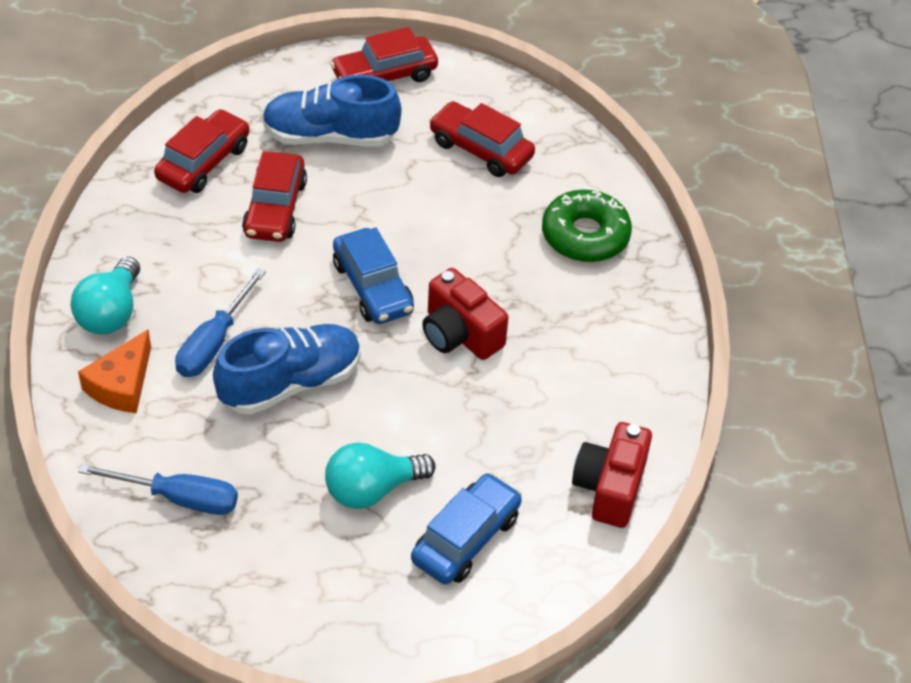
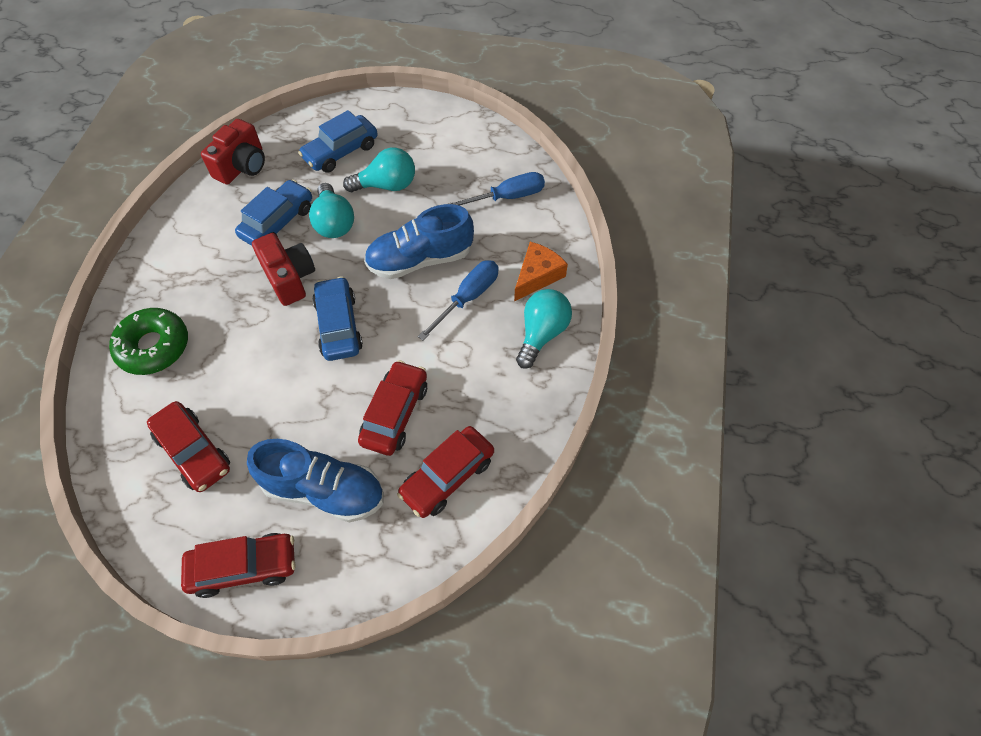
camera: 165 degrees left, 10 degrees up
(179, 498) = (507, 197): blue screwdriver -> blue screwdriver turned 135 degrees clockwise
(430, 418) = (334, 223): none -> turquoise light bulb
(511, 407) = (278, 222): none -> blue car

